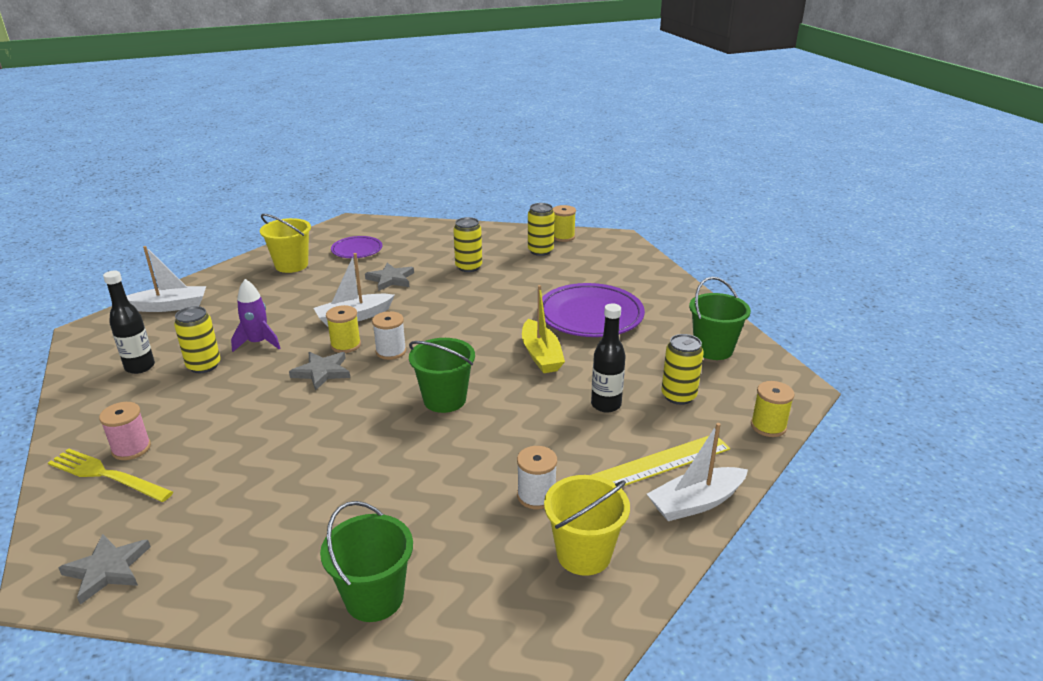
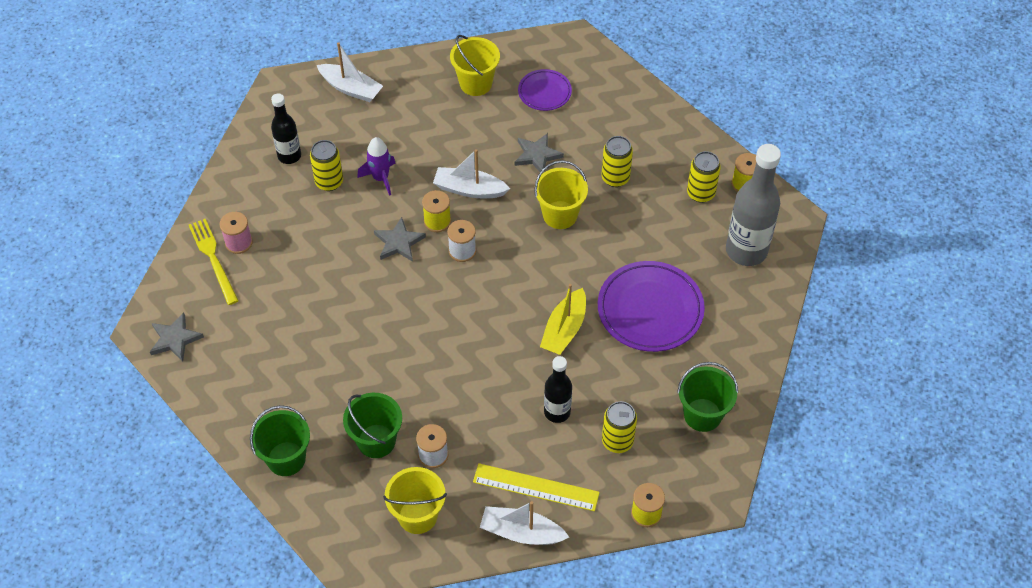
camera: 40 degrees right, 25 degrees up
(444, 399) = (455, 329): green bucket -> green bucket (376, 441)
(450, 300) = (560, 215): none -> yellow bucket
(610, 262) = (746, 250): none -> grey bottle

